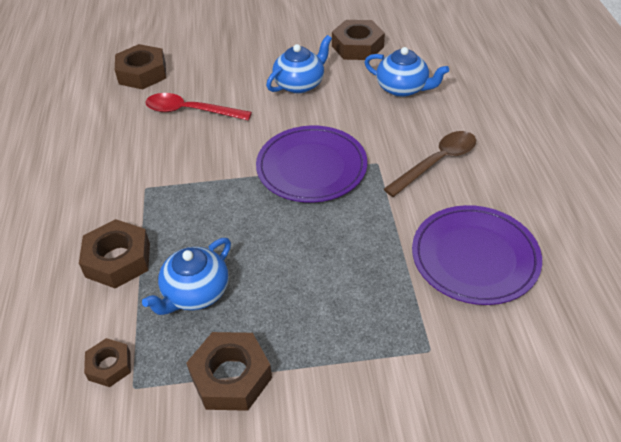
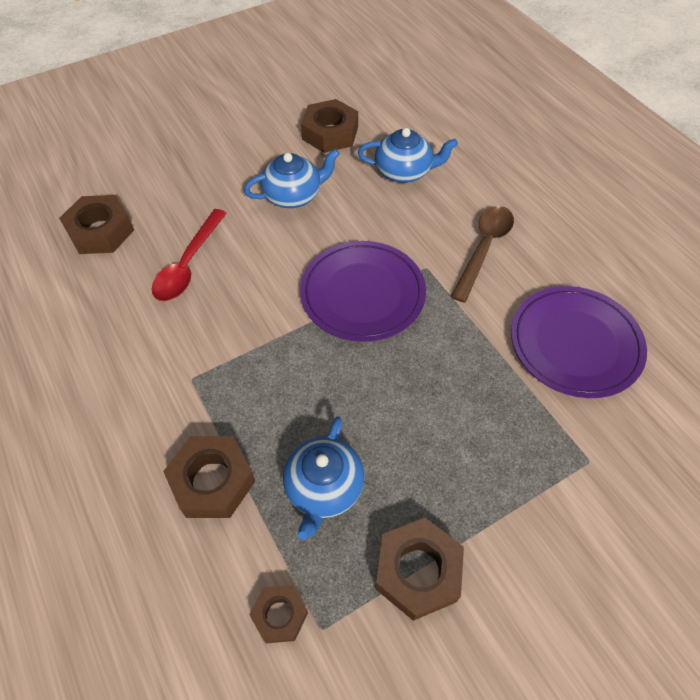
camera: 25 degrees left, 10 degrees up
(190, 111) = (188, 264): red spoon -> red spoon turned 60 degrees counterclockwise
(300, 84) = (293, 195): blue teapot -> blue teapot turned 45 degrees clockwise

